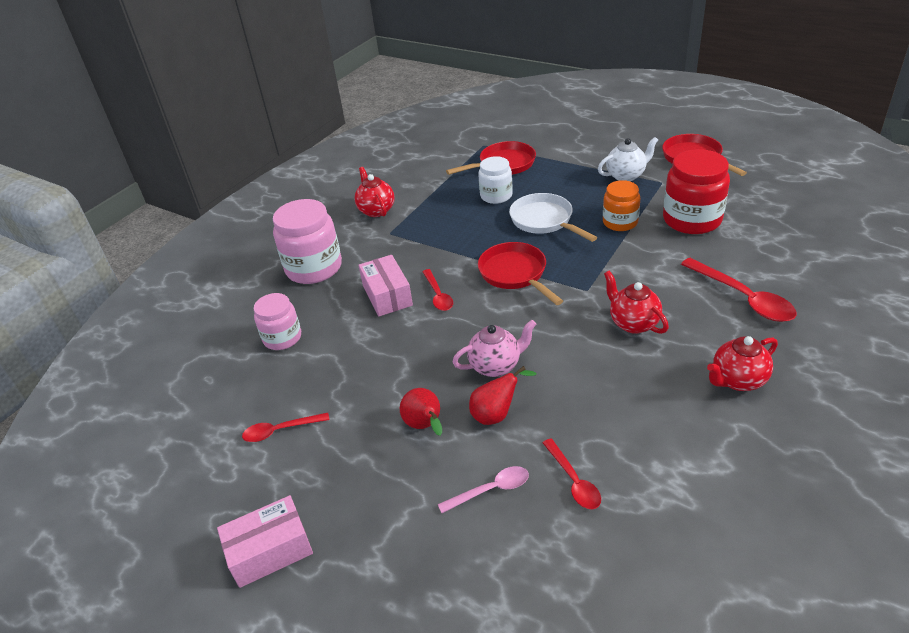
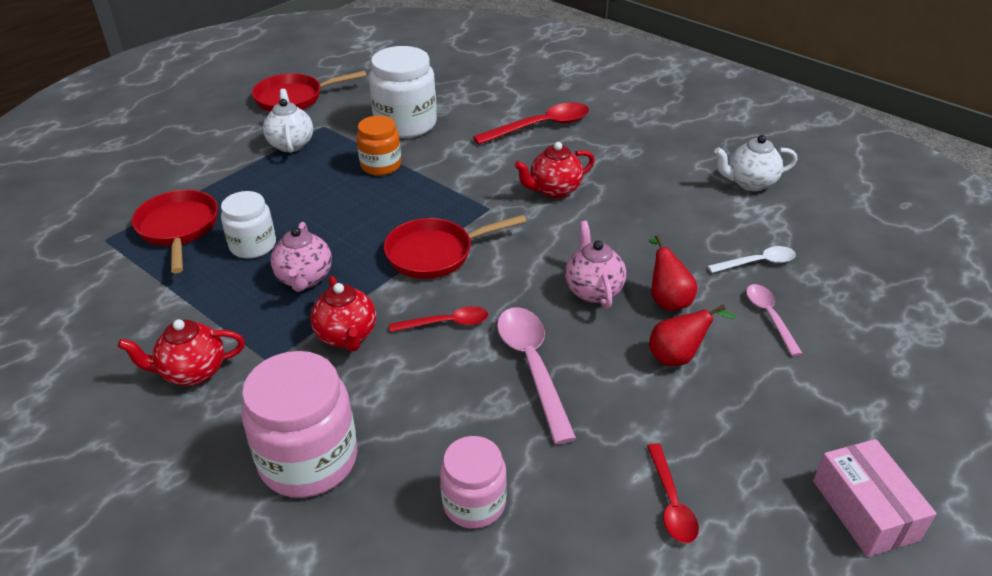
camera: 85 degrees left, 0 degrees up
(387, 295) = (423, 373): pink box -> none
(401, 344) = (532, 367): none -> pink spoon
(468, 225) = (305, 279): none -> pink teapot
(544, 221) = (341, 215): white pan -> none
(573, 481) = (757, 263): red spoon -> white spoon
(692, 220) = (405, 124): red jar -> white jar
(726, 474) = (750, 183): none -> white teapot
(737, 380) = (646, 154): red teapot -> red teapot (347, 336)

